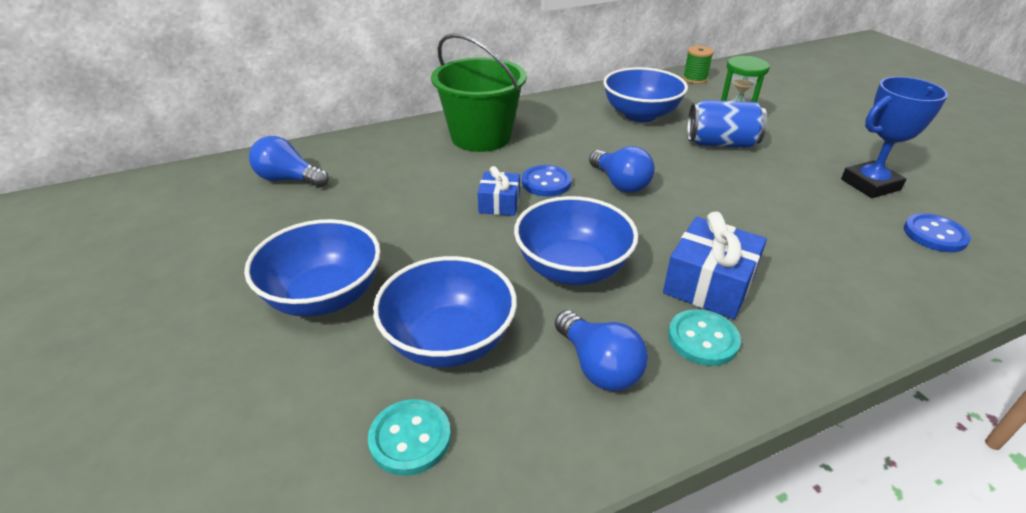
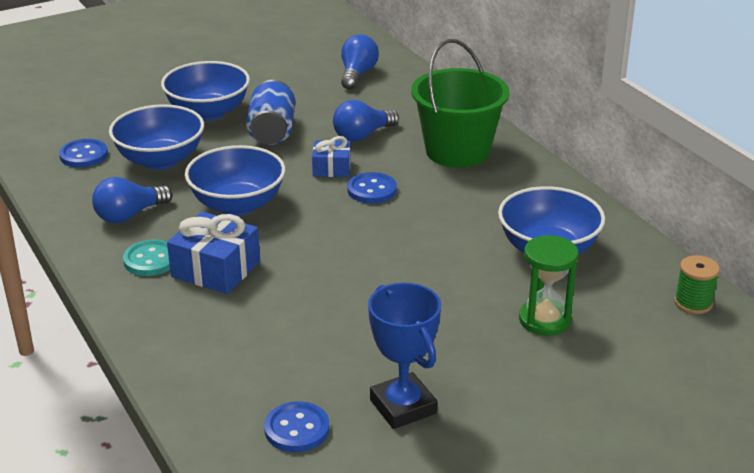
camera: 85 degrees right, 5 degrees down
(410, 438) = (84, 155): turquoise button -> blue button
(620, 183) = (377, 230): blue light bulb -> blue light bulb (362, 135)
(720, 143) = (484, 304): blue can -> blue can (272, 131)

